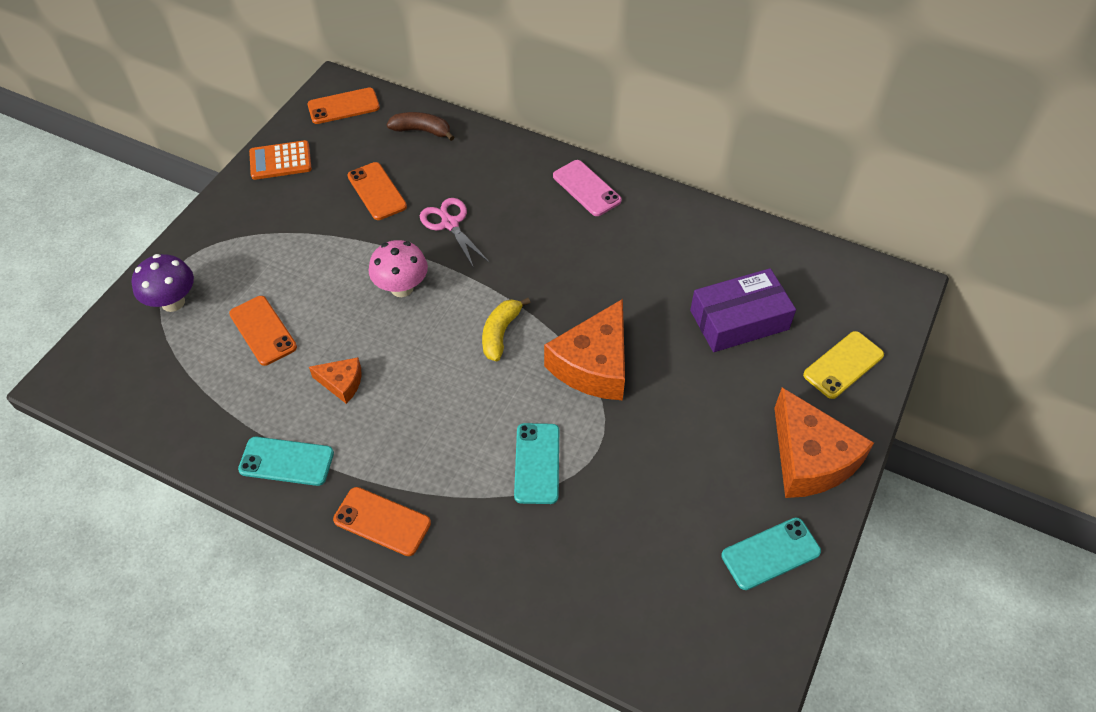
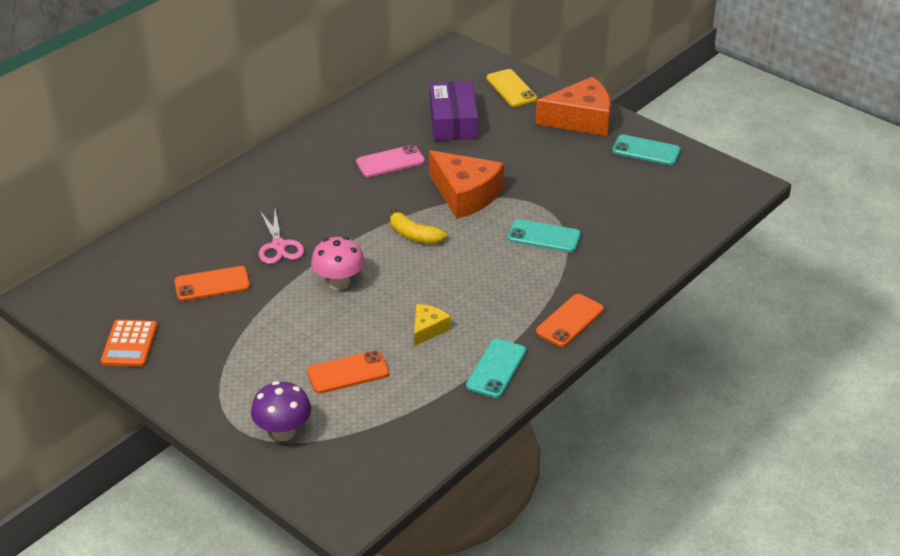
camera: 75 degrees left, 15 degrees down
(342, 383) = (428, 329): orange cheese -> yellow cheese
(343, 106) = (77, 293): orange phone -> none
(422, 131) = (148, 247): brown banana -> none
(450, 224) = (279, 246): pink scissors -> pink scissors turned 90 degrees counterclockwise
(586, 188) = (280, 165): pink phone -> pink phone (390, 162)
(770, 553) = (646, 151): turquoise phone -> turquoise phone turned 60 degrees counterclockwise

